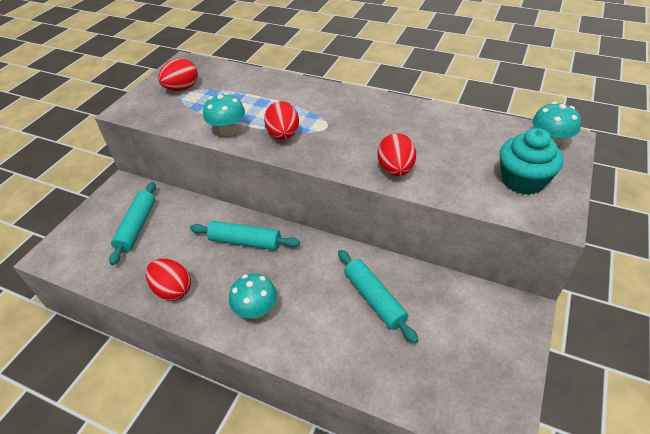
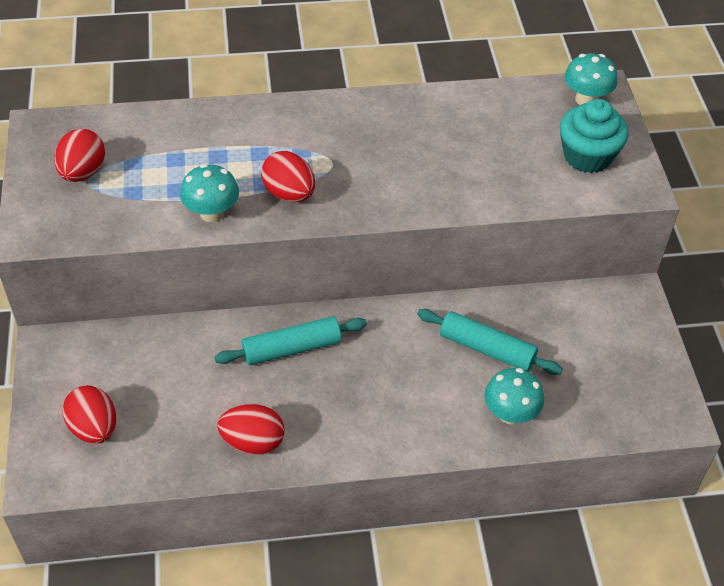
camera: 35 degrees left, 5 degrees up
(137, 227) = (130, 390): turquoise rolling pin -> none
(256, 310) = (371, 419): turquoise mushroom -> turquoise mushroom (510, 414)
(395, 170) = (453, 191): red egg -> red egg (94, 428)

